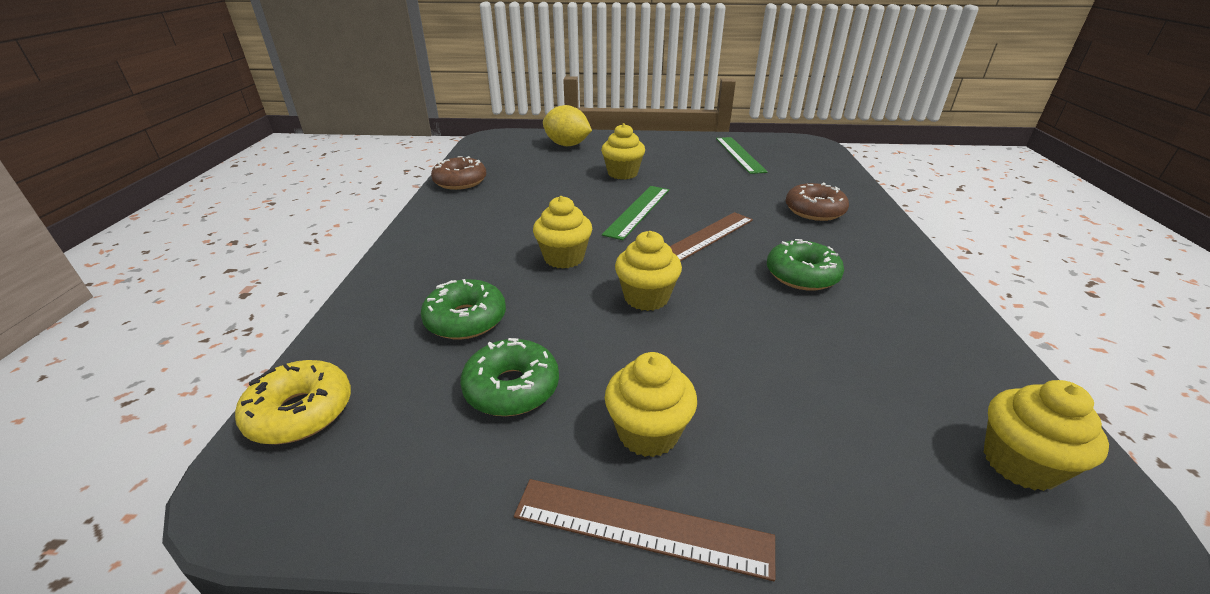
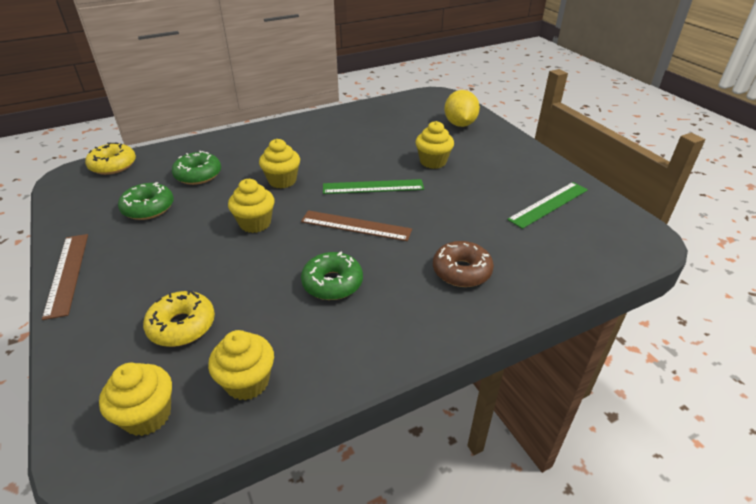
camera: 60 degrees right, 5 degrees up
(460, 181) = (352, 113): brown donut -> none
(648, 432) = (129, 258): yellow cupcake -> yellow cupcake (247, 382)
(843, 401) = (182, 326): none -> yellow donut

